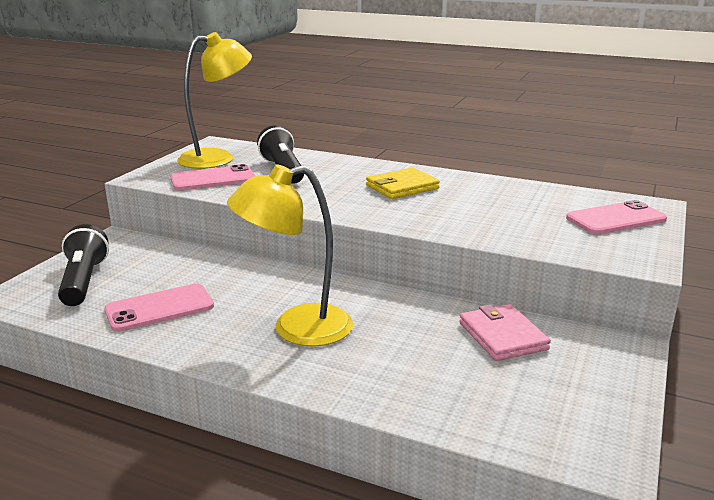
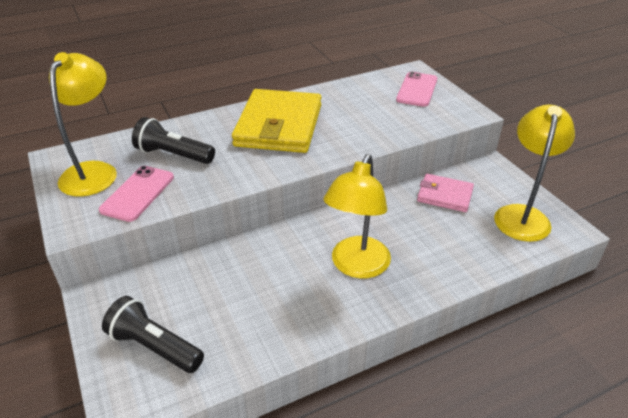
camera: 50 degrees left, 15 degrees up
(159, 308) = (255, 319): pink phone -> none
(402, 187) = (279, 125): yellow wallet -> yellow wallet, size x1.91
(564, 405) = (522, 215): none -> yellow lamp

